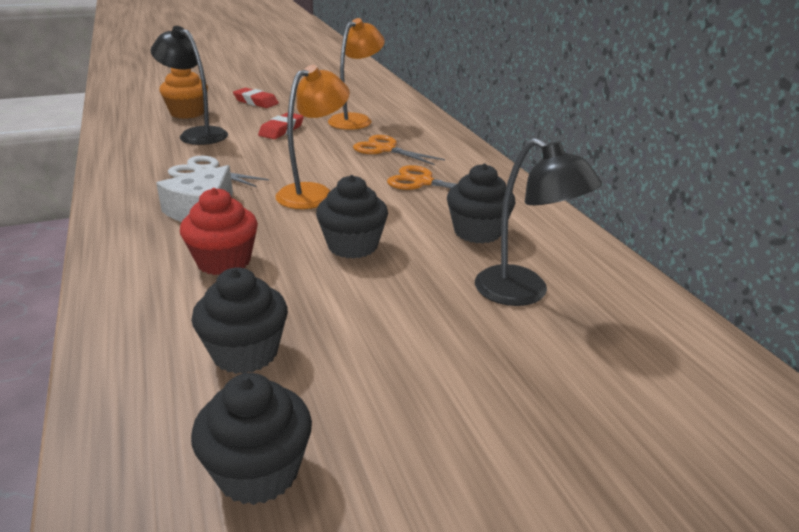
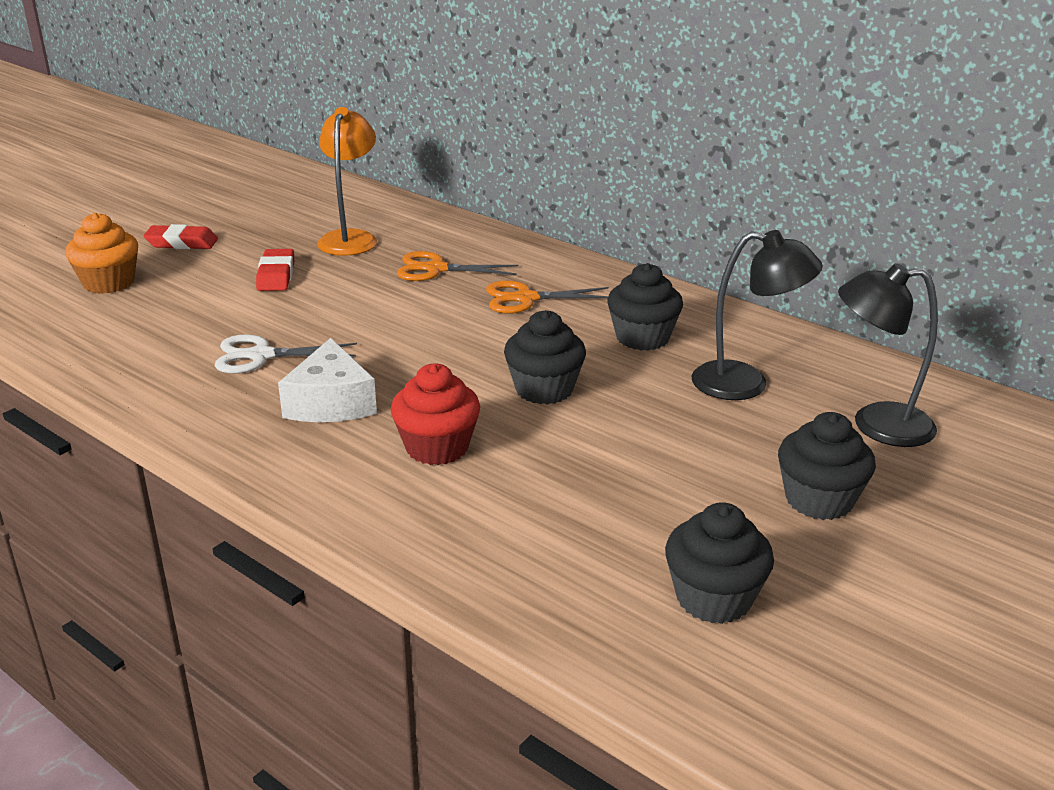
camera: 30 degrees left, 0 degrees up
(196, 134) = (171, 310): black lamp -> black lamp (876, 425)
(245, 353) = (579, 520): black cupcake -> black cupcake (819, 500)
(314, 193) = (426, 344): orange lamp -> none

